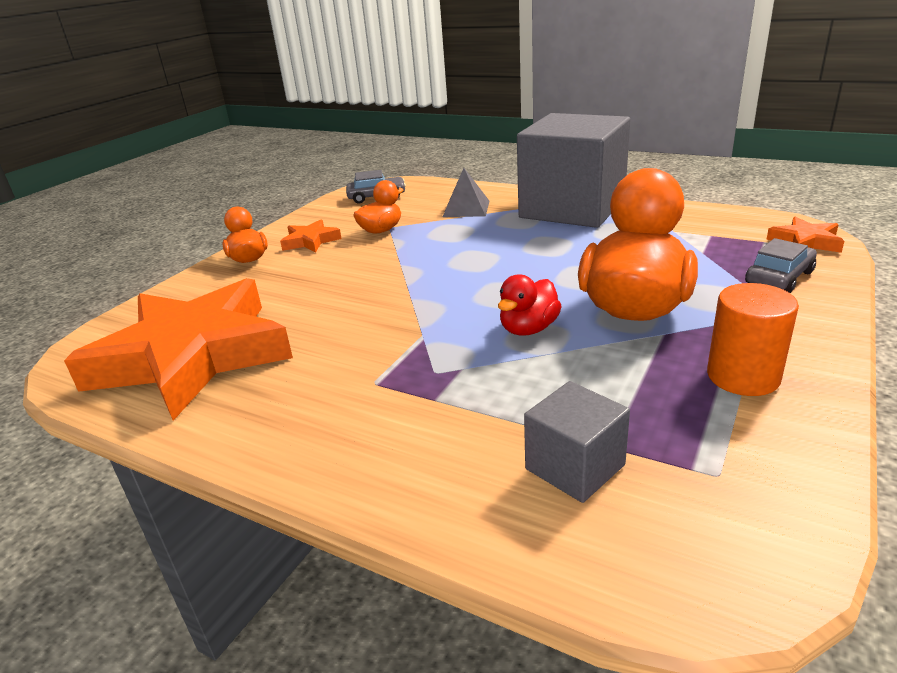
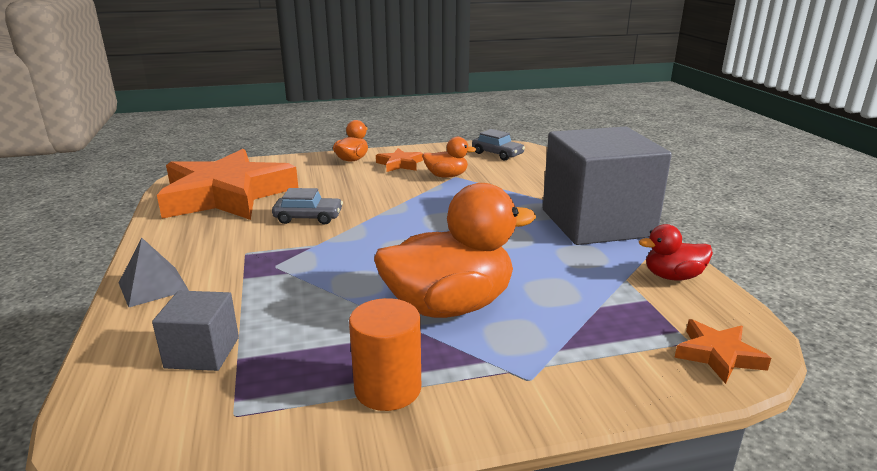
camera: 45 degrees right, 5 degrees down
(466, 208) = (527, 187): grey pyramid -> grey pyramid (153, 286)
(528, 329) = (365, 276): red duck -> red duck (672, 276)
(779, 277) = (605, 360): grey car -> grey car (308, 217)

